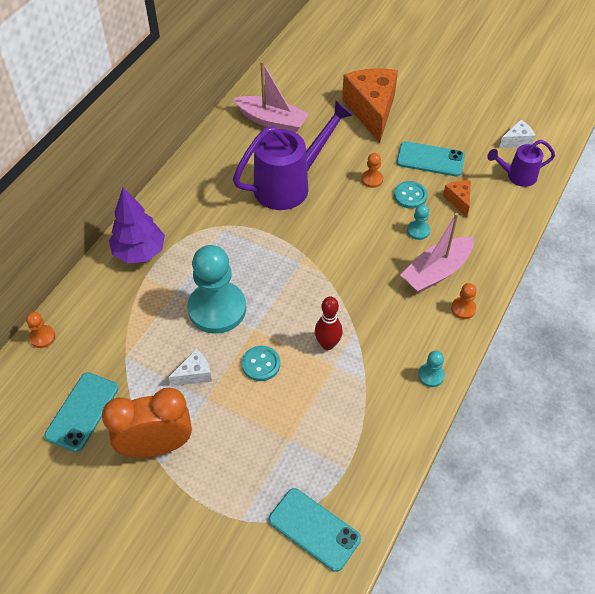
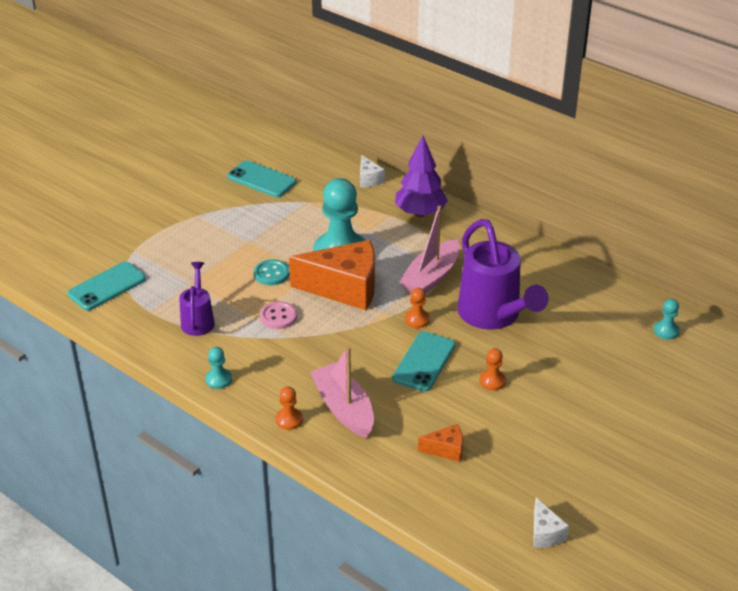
camera: 100 degrees right, 15 degrees down
(42, 337) = (340, 161): orange pawn -> orange pawn (417, 319)
(156, 446) = (215, 213): orange clock -> none
(194, 374) = (275, 236): white cheese -> white cheese (369, 179)
(272, 121) = (599, 313): pink boat -> pink boat (431, 277)
(327, 344) = (278, 316): red bowling pin -> pink button
(371, 110) = (614, 400): orange cheese -> orange cheese (345, 288)
(410, 196) = (461, 408): turquoise button -> none
(418, 231) = (406, 405): turquoise pawn -> turquoise pawn (666, 331)
(430, 159) = (519, 438): turquoise phone -> turquoise phone (424, 362)
(517, 176) = (478, 517): purple watering can -> purple watering can (198, 320)

